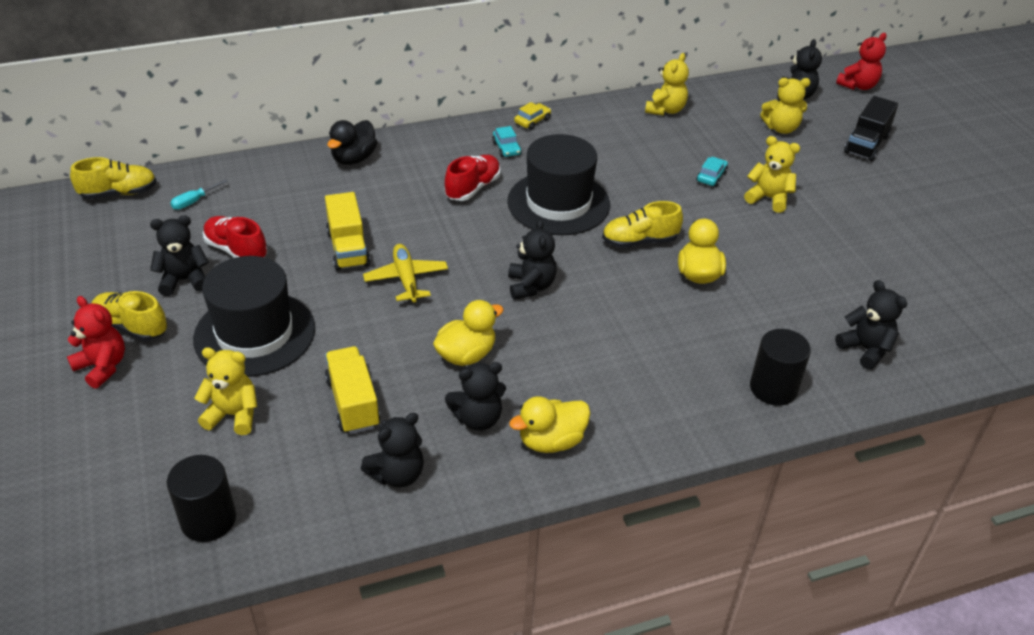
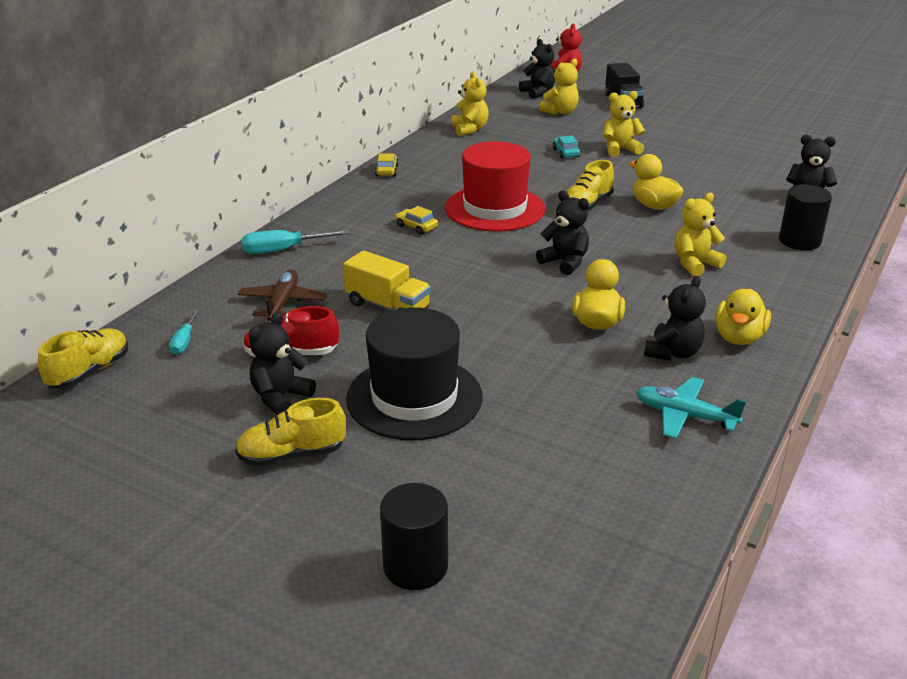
camera: 40 degrees left, 10 degrees down
(102, 367) = (318, 497): red teddy bear -> none
(208, 519) = (610, 533): black cylinder -> black cylinder (415, 566)
(233, 415) = (499, 457): yellow teddy bear -> yellow teddy bear (695, 264)
(290, 205) = (283, 303): none -> brown plane
(353, 403) = (574, 394): yellow truck -> none
(354, 158) = (283, 250): black duck -> turquoise screwdriver
(397, 474) = (684, 415): black teddy bear -> turquoise plane
(406, 279) = (469, 302): yellow plane -> none
(473, 188) = (416, 227): red shoe -> yellow car
(506, 148) = (397, 194): turquoise car -> none
(558, 203) = (495, 208): black hat -> red hat

